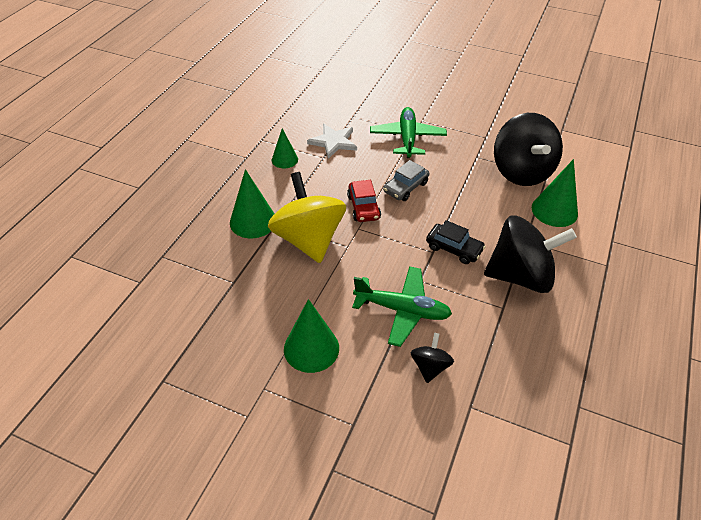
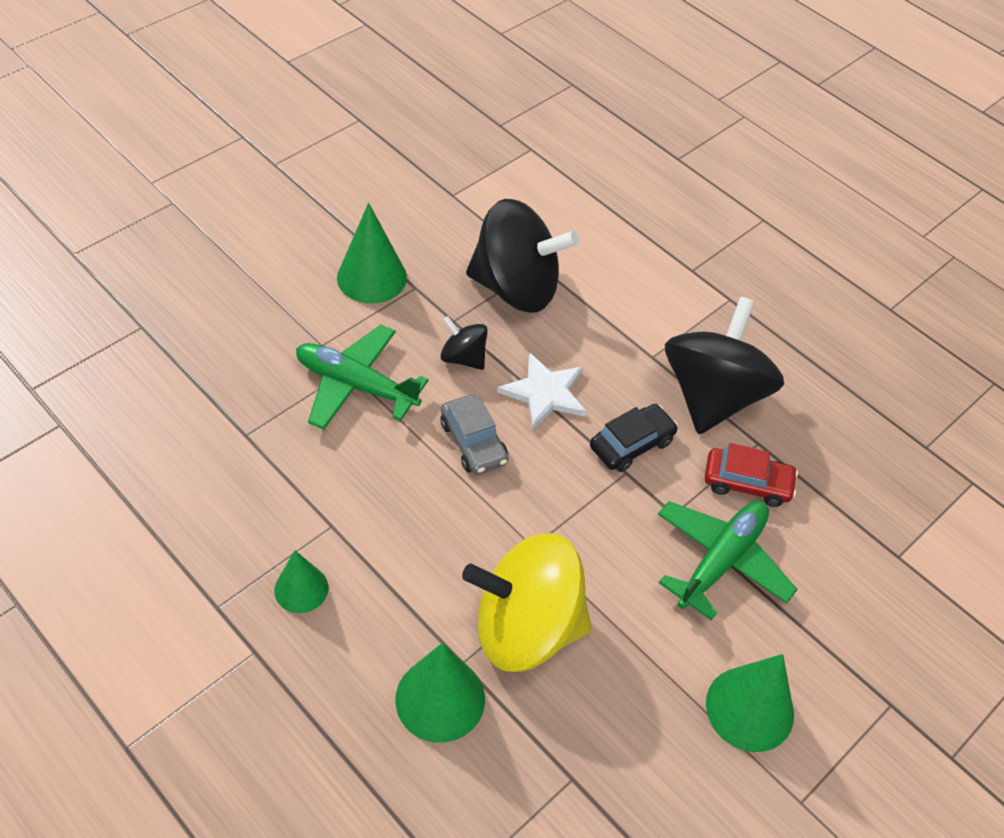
camera: 70 degrees left, 5 degrees up
(333, 142) = (299, 493): white star -> white star (545, 393)
(363, 207) = (489, 519): red car -> red car (747, 483)
(430, 367) = (827, 572): black spinning top -> black spinning top (463, 358)
(554, 210) = (611, 295): green cone -> green cone (372, 277)

